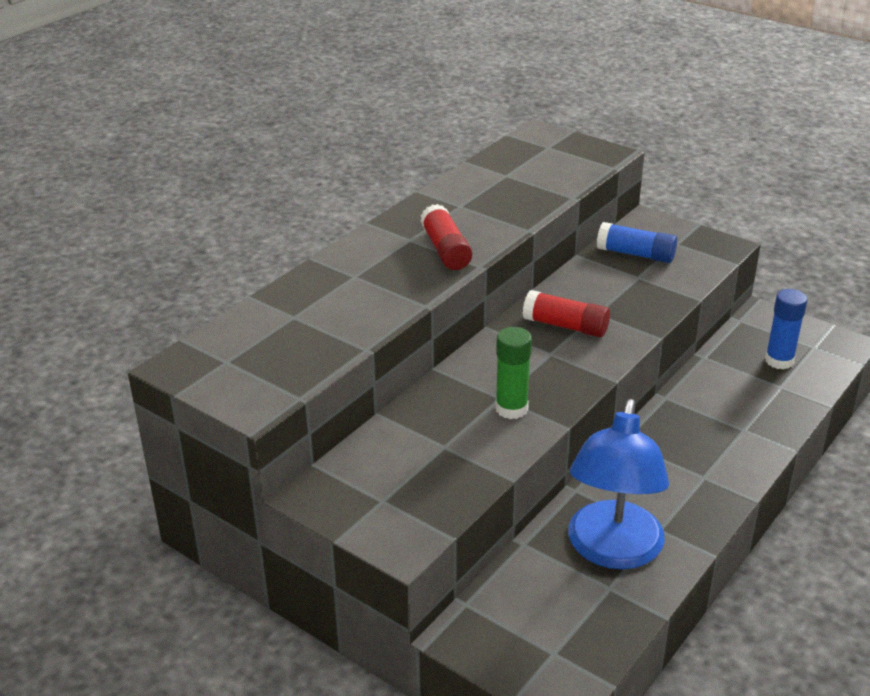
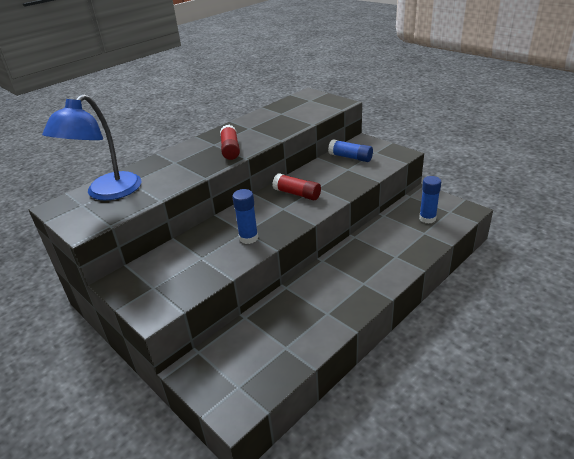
camera: 10 degrees right, 0 degrees up
(511, 409) = (248, 238): green glue stick -> blue glue stick
(612, 551) = (295, 325): blue lamp -> blue lamp (107, 193)

